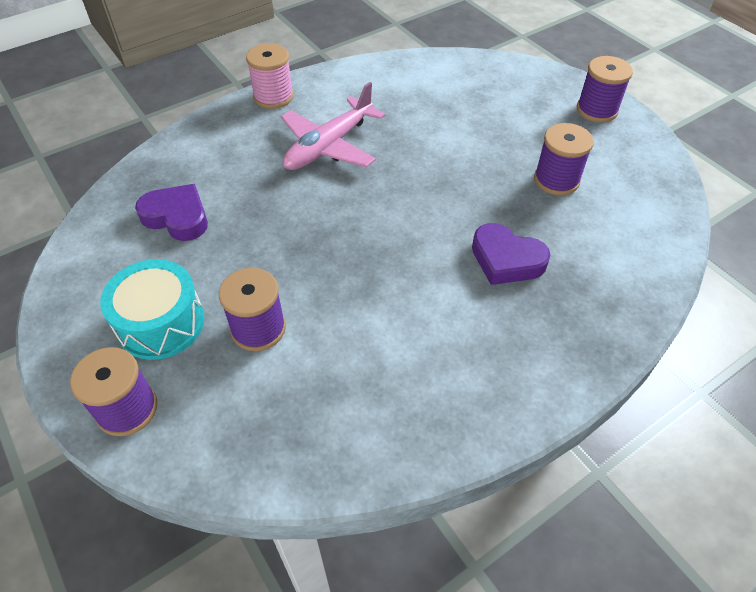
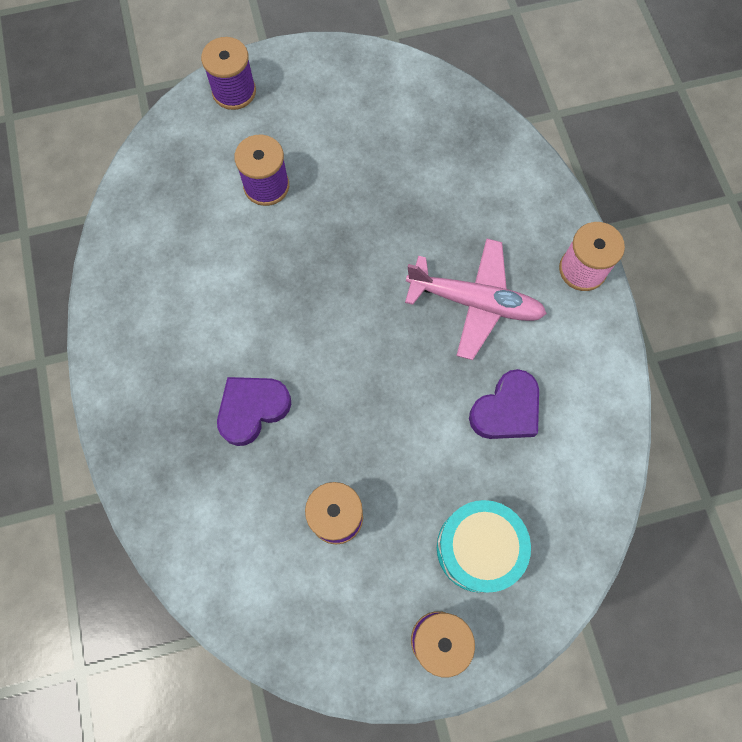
camera: 110 degrees right, 20 degrees up
(161, 323) = (302, 121): turquoise drum -> turquoise drum (478, 548)
(177, 217) = (419, 148): purple heart -> purple heart (506, 410)
(329, 146) = (475, 302): pink plane -> pink plane turned 135 degrees clockwise

